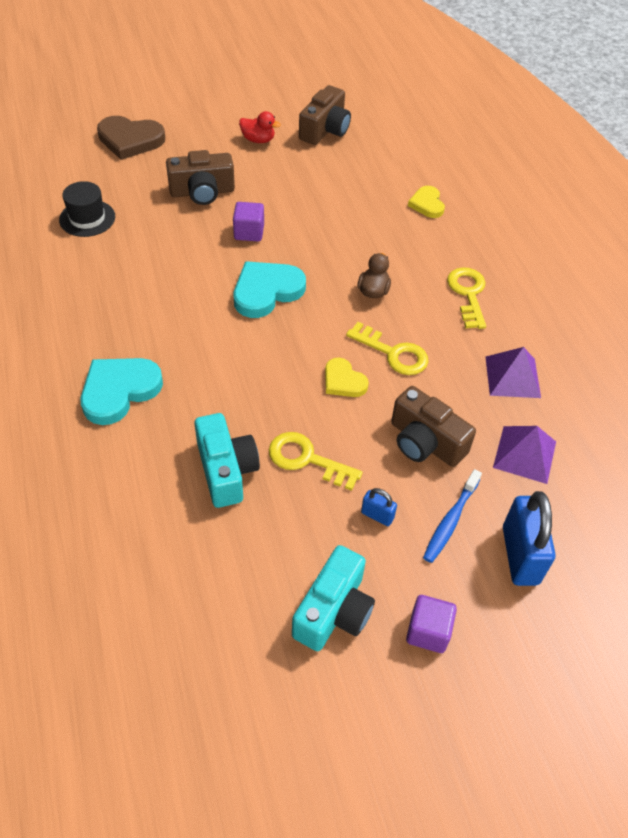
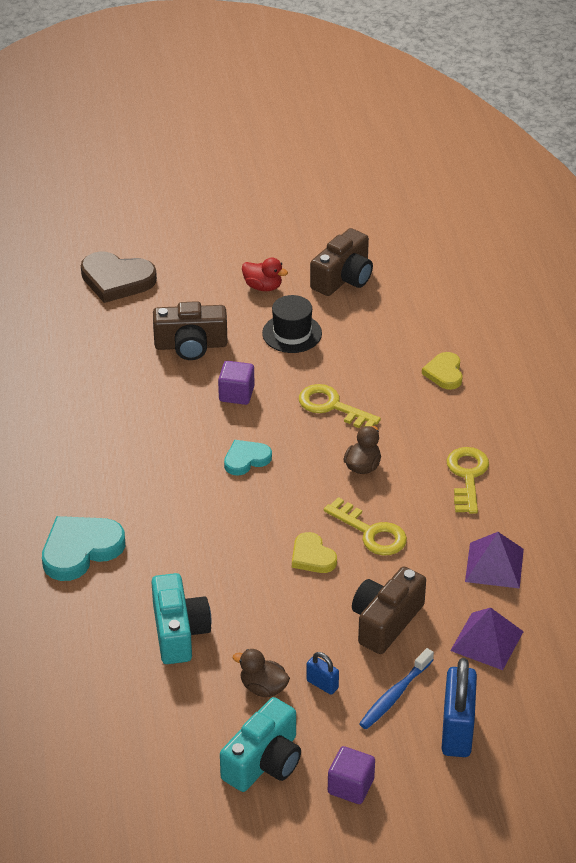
camera: 10 degrees right, 10 degrees down
(87, 218) = (61, 368): black hat -> black hat (292, 333)
(266, 291) = (246, 459): turquoise heart -> turquoise heart, size x0.59
(307, 459) = (261, 628): yellow key -> yellow key (332, 407)
(319, 525) = (263, 688): none -> brown duck
(425, 442) = (385, 621): brown camera -> brown camera turned 75 degrees clockwise

